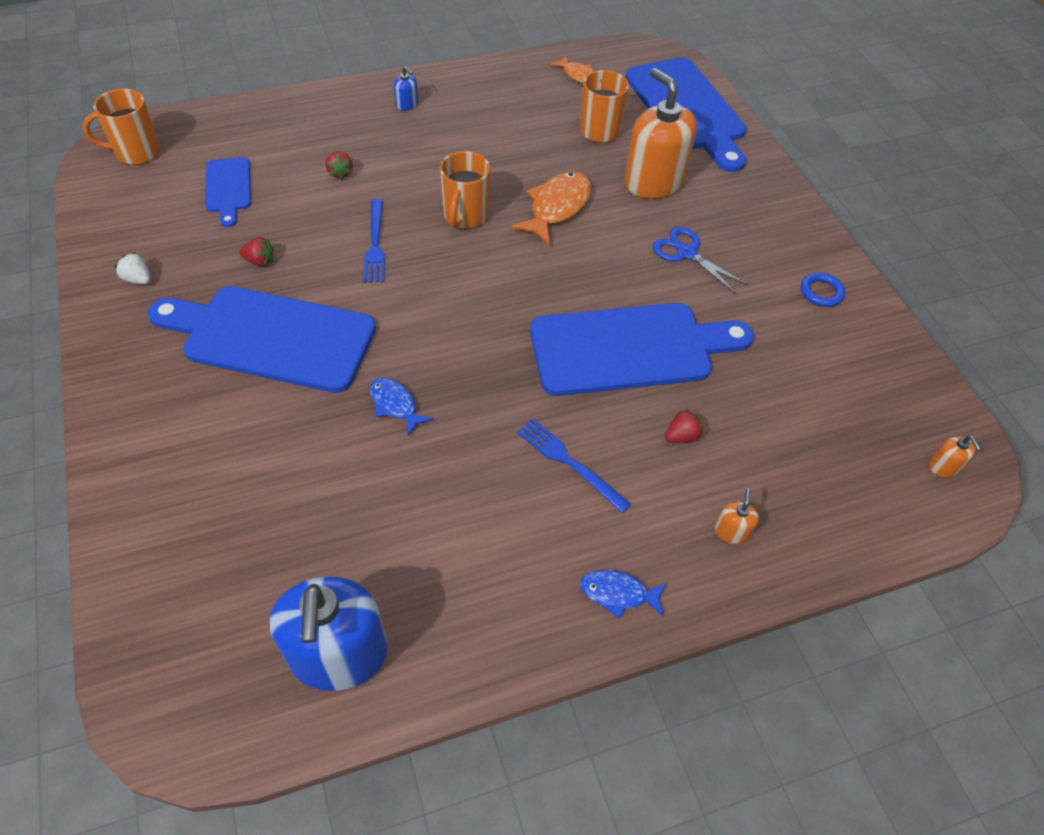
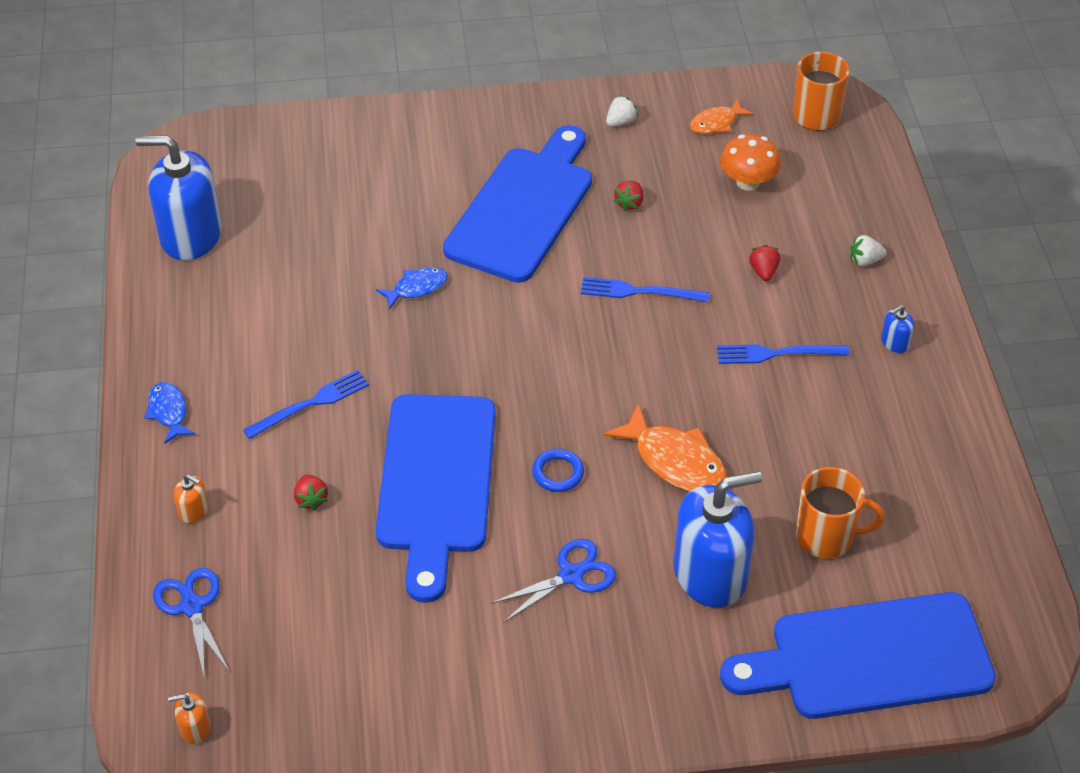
camera: 105 degrees right, 5 degrees down
(228, 188) = (748, 182): blue cutting board -> orange mushroom
(320, 120) = (865, 260): none -> white strawberry
(340, 173) = (763, 271): red strawberry -> red strawberry turned 90 degrees clockwise
(431, 161) = (776, 353): none -> blue fork
(465, 216) = (672, 372): orange mug -> none
(578, 75) = (959, 539): orange fish -> orange fish (716, 123)
(618, 593) = (169, 412): blue fish -> blue fish turned 45 degrees counterclockwise
(653, 182) = (710, 574): orange soap dispenser -> blue soap dispenser
(821, 292) = (474, 702): blue ring -> blue ring (558, 473)
(834, 502) = (192, 606): none -> blue scissors

